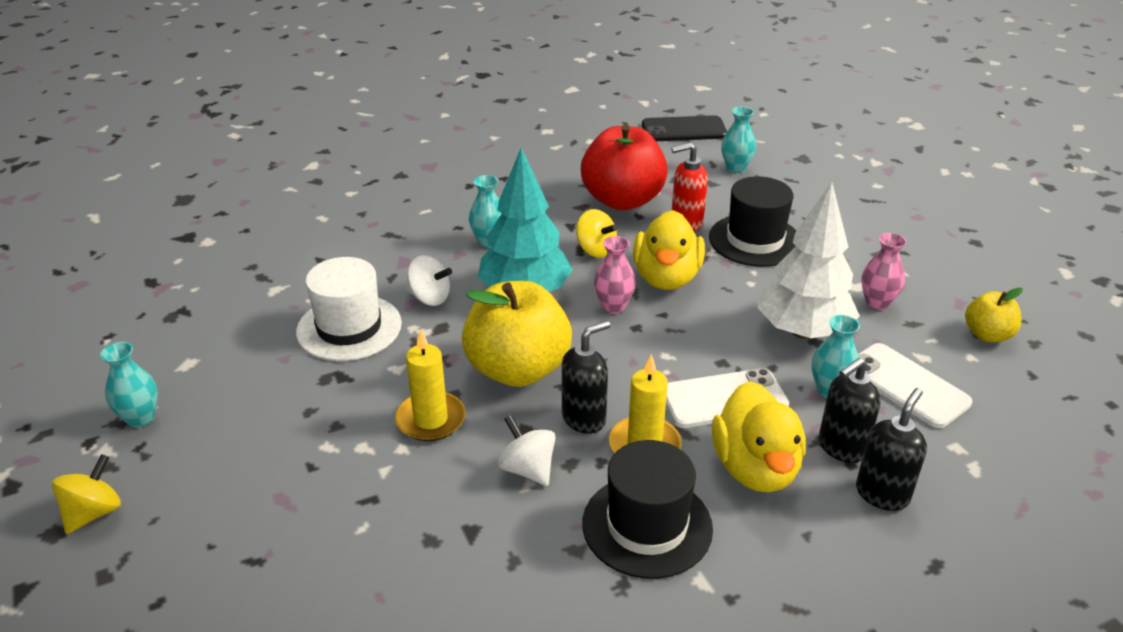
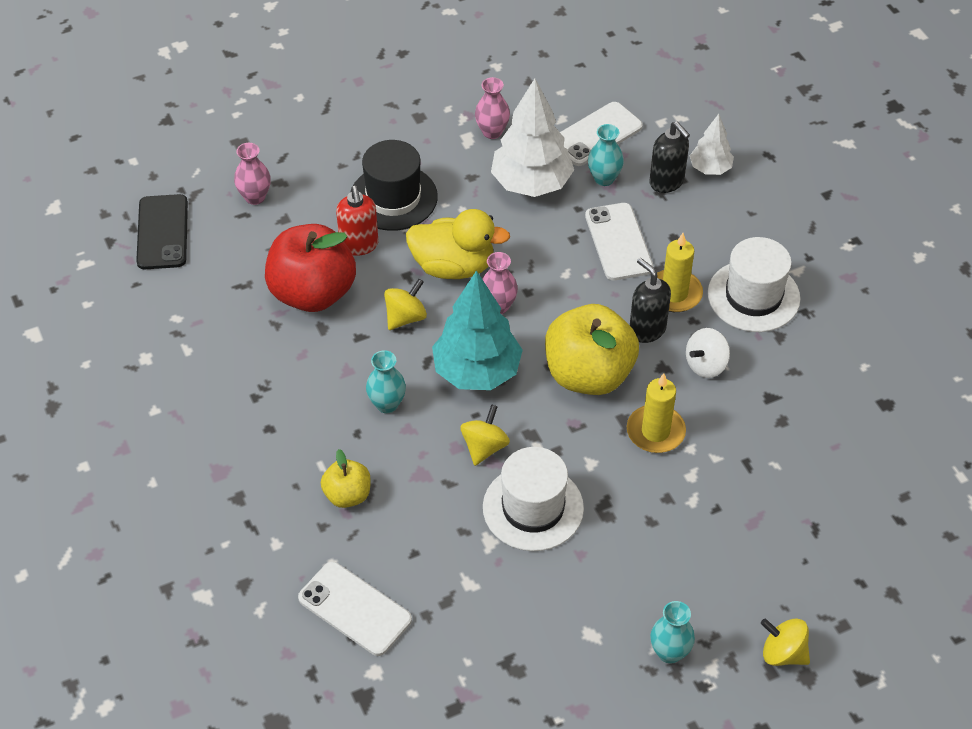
camera: 90 degrees left, 15 degrees up
(272, 230) = (355, 609): none -> white phone
(430, 298) = (484, 447): white spinning top -> yellow spinning top
(647, 525) = (753, 296): black hat -> white hat
(735, 168) = (255, 197): turquoise vase -> pink vase
(755, 468) = (692, 232): yellow duck -> none
(882, 494) = (710, 168): black soap dispenser -> white tree
(987, 335) = (533, 76): yellow apple -> yellow apple (347, 495)

